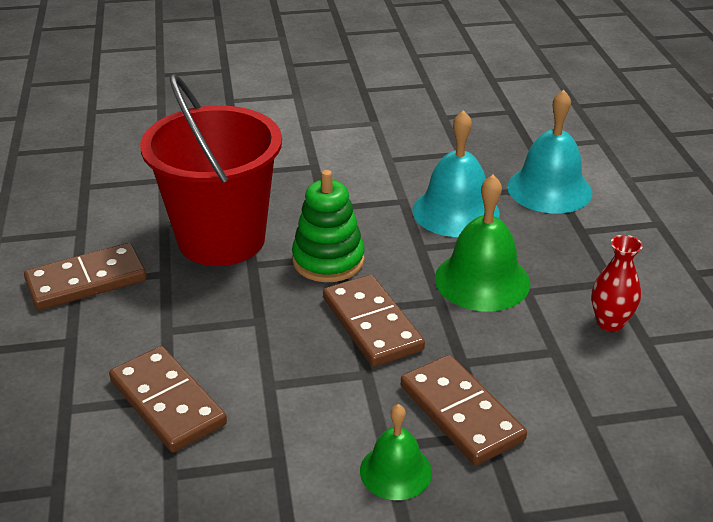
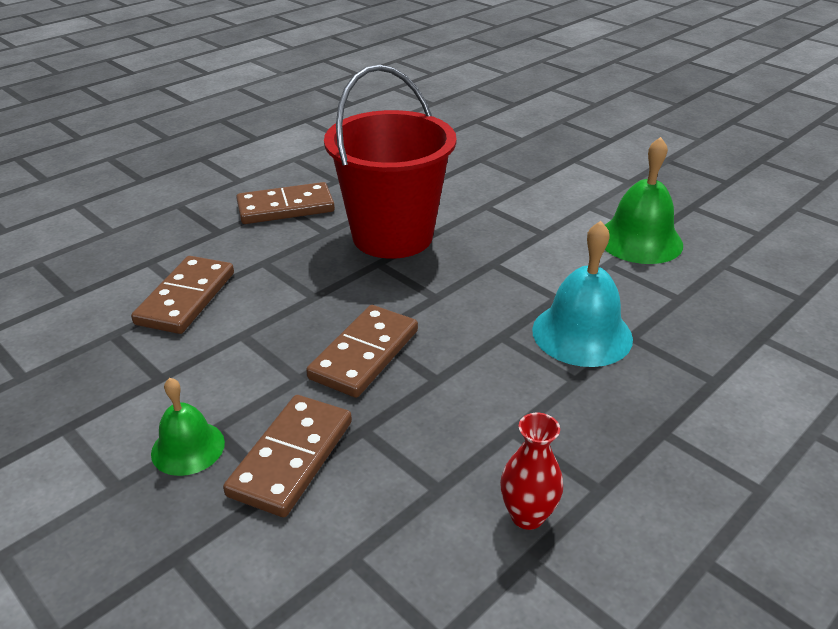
camera: 55 degrees right, 0 degrees up
(86, 281) = (285, 207): brown domino -> brown domino turned 45 degrees counterclockwise
(328, 260) = (424, 295): green stacking toy -> none
(482, 280) = (496, 393): green bell -> green bell (639, 240)
(549, 189) = (704, 379): turquoise bell -> none

